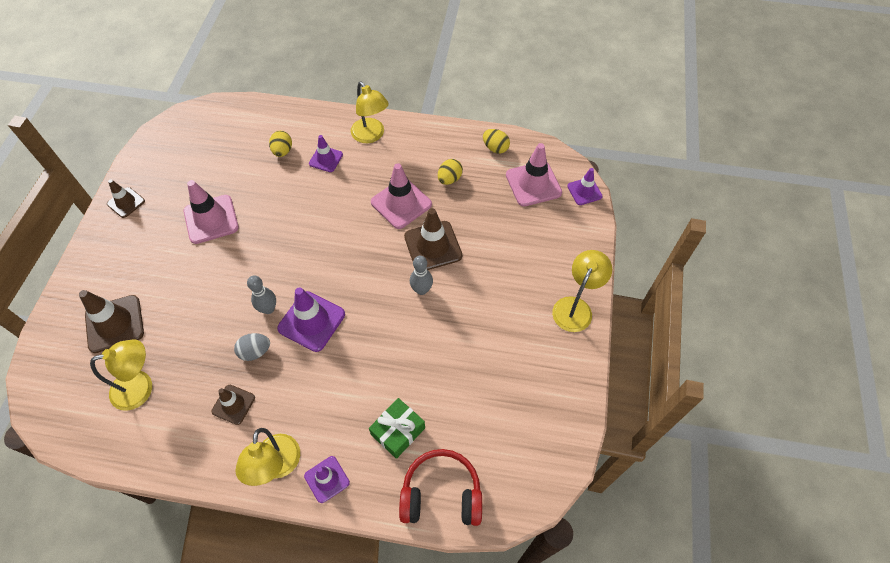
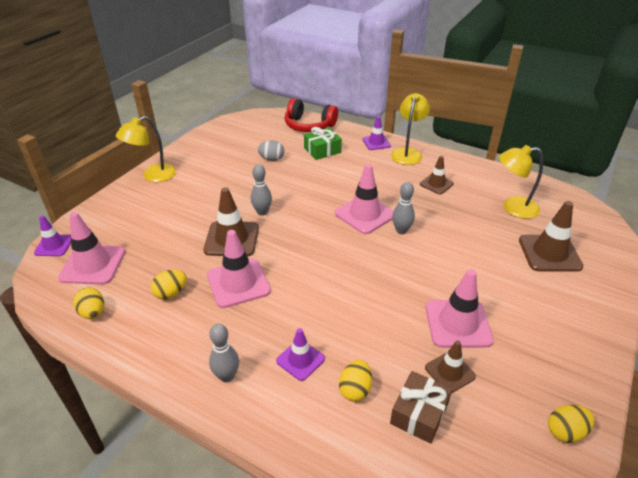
camera: 160 degrees left, 20 degrees down
(126, 202) = (575, 376): brown traffic cone -> brown traffic cone (450, 372)
(143, 164) = (565, 432): none -> yellow egg
(238, 149) = (419, 413): none -> brown gift
(255, 351) = (416, 207): grey egg -> grey egg (271, 159)
(311, 321) = (365, 214): purple traffic cone -> pink traffic cone
(371, 136) = (227, 376): yellow lamp -> grey bowling pin

